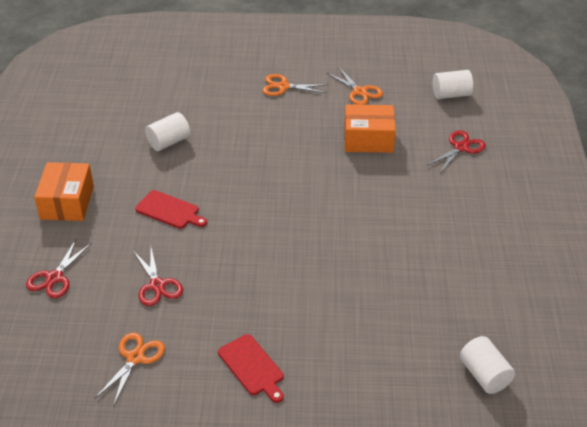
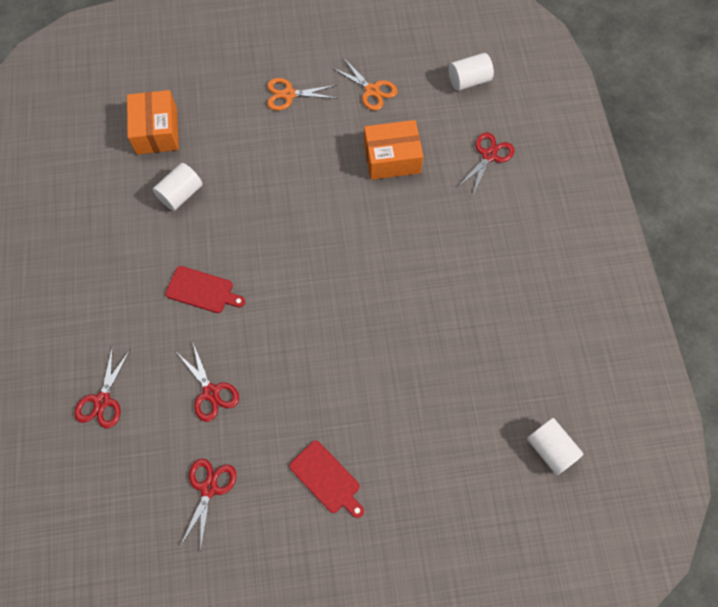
camera: 10 degrees left, 25 degrees up
(67, 202) = (91, 297): orange box -> orange box (157, 131)
(135, 358) = (209, 488): orange scissors -> red scissors

